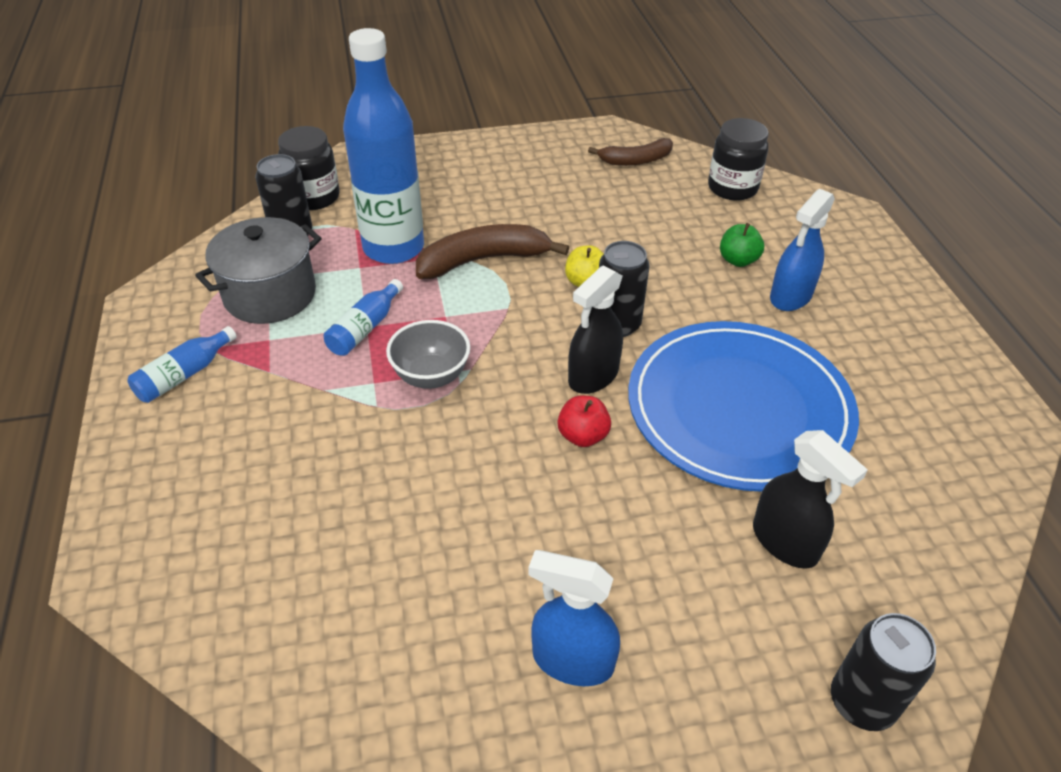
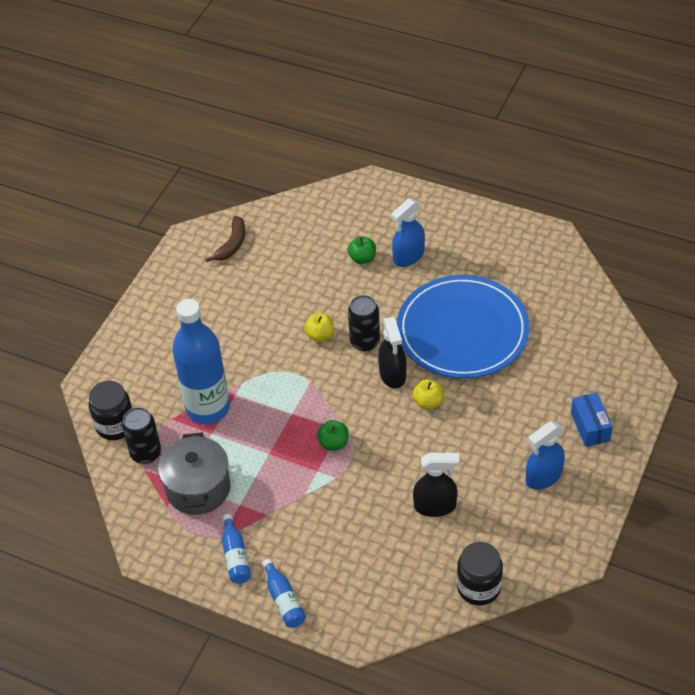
camera: 50 degrees left, 5 degrees up
(365, 328) = (269, 455): blue bottle -> blue bottle (284, 600)
(431, 376) = (333, 443): grey bowl -> green apple
(483, 260) = (259, 371): brown banana -> none
(583, 436) = (428, 402): red apple -> yellow apple
(732, 188) = (301, 218): black jar -> black jar (478, 587)
(732, 675) = (590, 427): none -> blue box
(785, 542) = (546, 366): black spray bottle -> black spray bottle (435, 506)
(790, 296) = (408, 256): blue spray bottle -> blue spray bottle turned 60 degrees clockwise
(862, 702) = (631, 393): black can -> none

